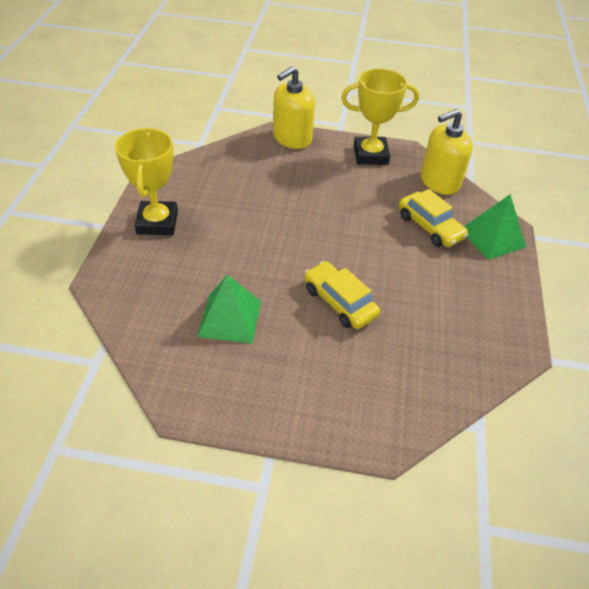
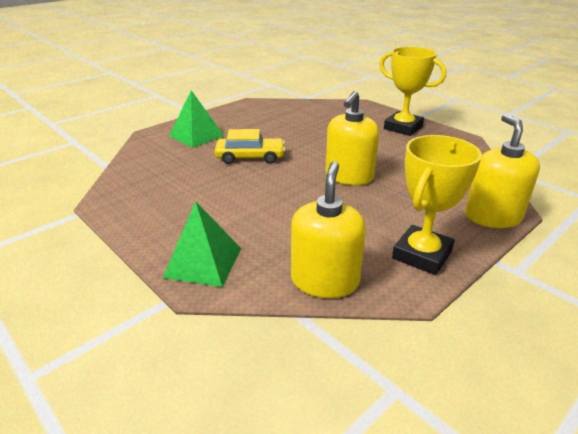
camera: 130 degrees right, 15 degrees down
(230, 318) = (287, 125): green pyramid -> green pyramid (196, 136)
(305, 219) = (349, 176): none -> yellow soap dispenser
(430, 227) = (266, 232): yellow car -> none

